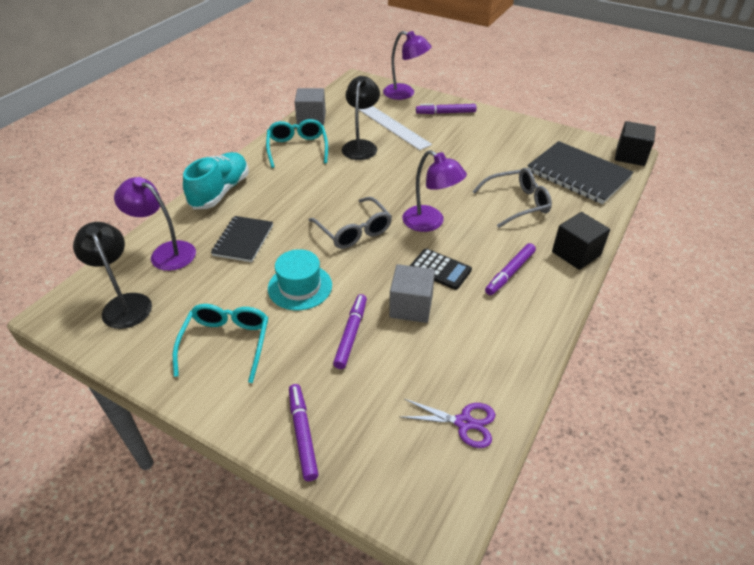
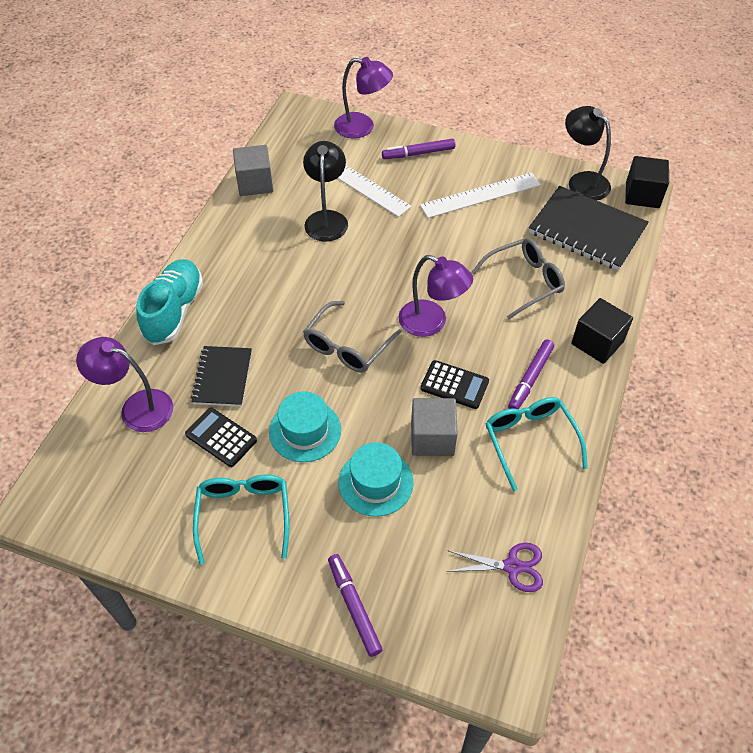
camera: 10 degrees left, 10 degrees up
(124, 304) = (112, 483): black lamp -> black lamp (582, 181)
(227, 282) = (221, 437): none -> black calculator
(297, 148) = (250, 232): turquoise glasses -> turquoise glasses (530, 440)
(351, 334) = (375, 482): purple marker -> turquoise hat
(354, 231) = (347, 346): grey glasses -> grey glasses turned 75 degrees clockwise
(491, 143) = (480, 195): none -> white ruler

